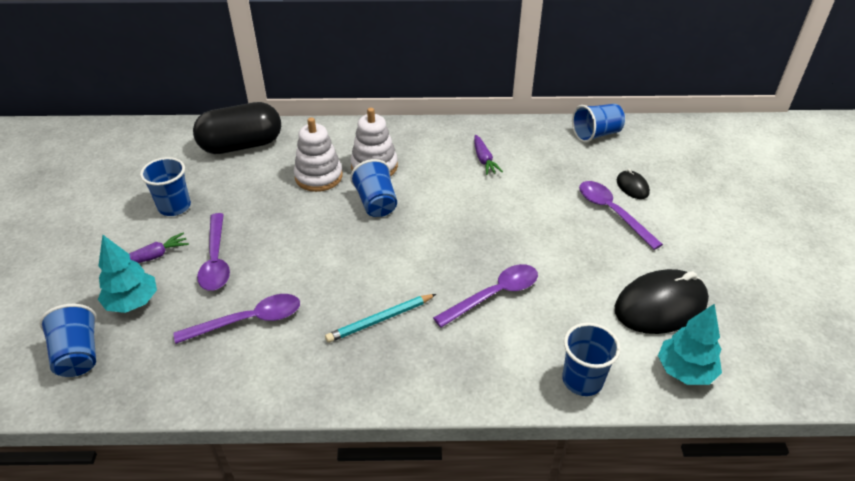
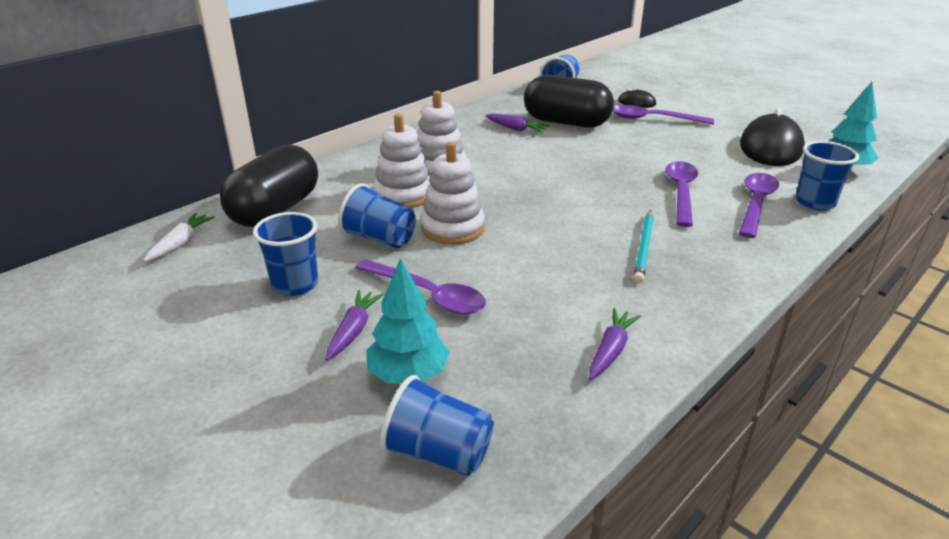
camera: 45 degrees left, 10 degrees down
(172, 142) = (181, 243): none -> white carrot
(234, 370) = (611, 350): none -> purple carrot
(248, 321) = (549, 313): purple spoon -> purple spoon (756, 204)
(302, 222) = (452, 228): none -> white stacking toy
(376, 203) = (489, 187): blue cup -> blue cup (380, 238)
(533, 175) = (566, 122): none -> black capsule

